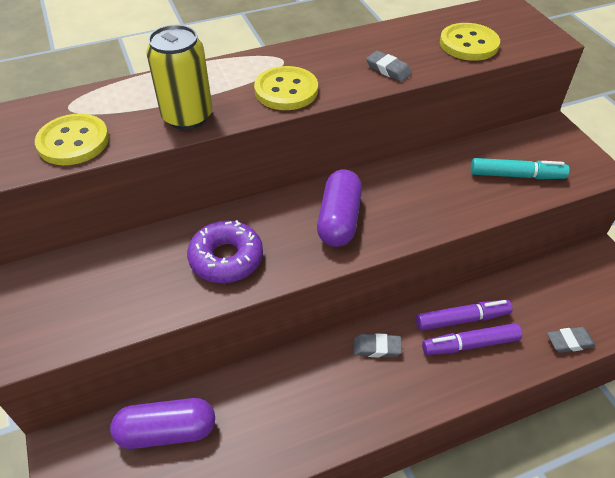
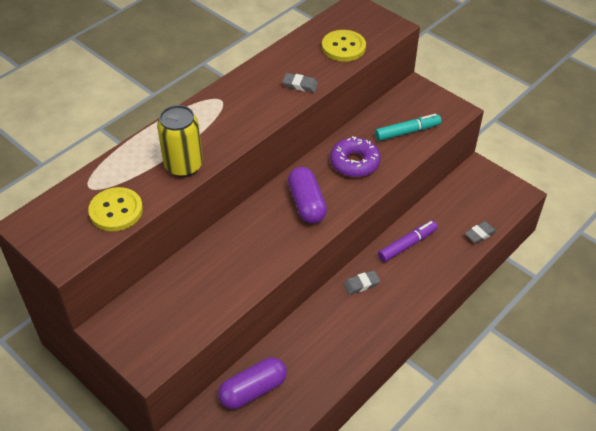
camera: 25 degrees left, 0 degrees up
(226, 258) = (246, 257): purple donut -> purple donut (354, 163)
(286, 90) = (239, 123): yellow button -> none
(470, 344) = (420, 259): purple marker -> none

